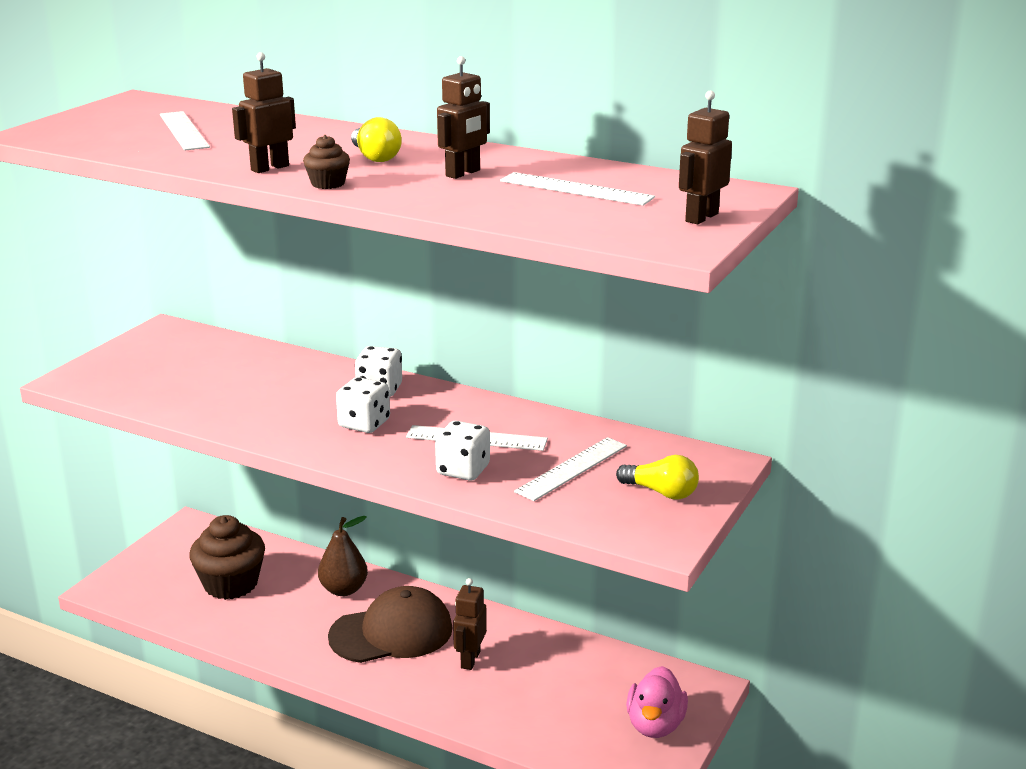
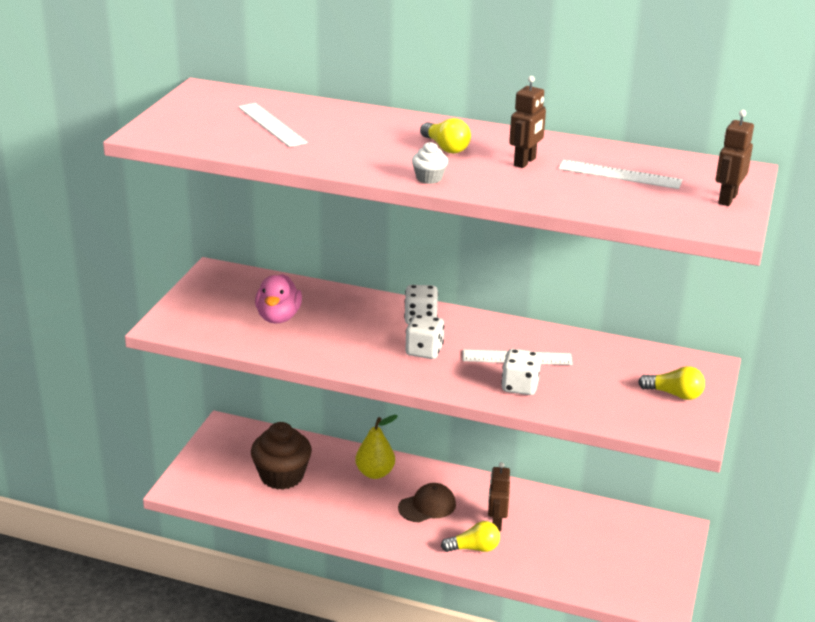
camera: 10 degrees left, 5 degrees up
(269, 168) = (371, 163): brown robot -> none
(328, 184) = (429, 178): brown cupcake -> white cupcake
(344, 589) = (375, 473): brown pear -> yellow pear
(391, 632) = (427, 506): brown cap -> brown cap, size x0.61
(429, 687) = (474, 548): none -> yellow light bulb
(572, 468) = (600, 379): white ruler -> none
(655, 725) = (653, 562): pink duck -> pink duck (278, 317)

